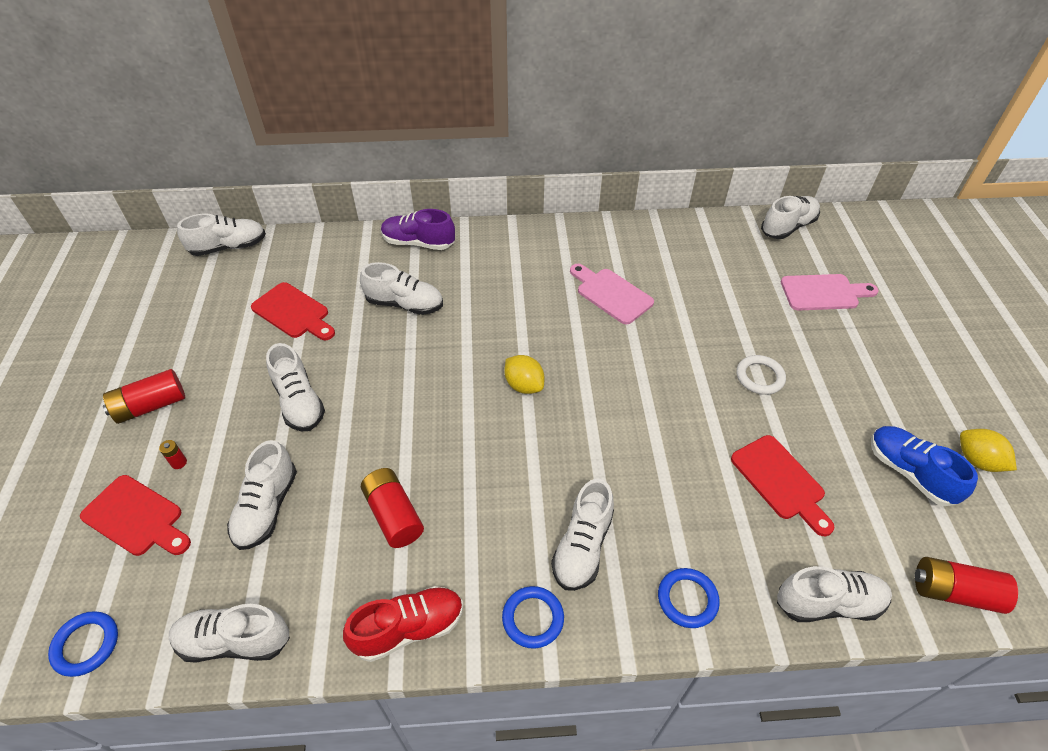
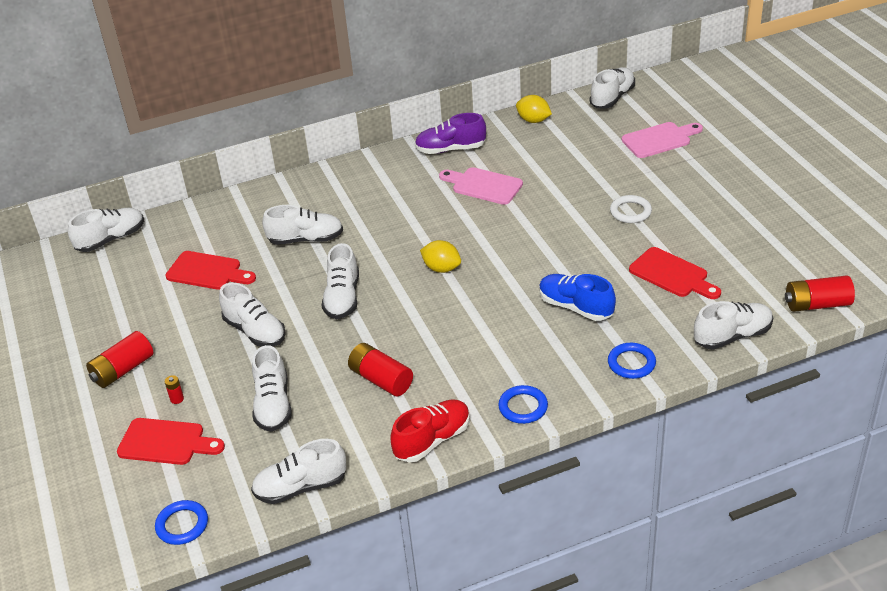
camera: 15 degrees left, 10 degrees down
(418, 243) = (291, 191): purple shoe -> purple shoe (450, 149)
(582, 546) = (539, 356): white shoe -> white shoe (342, 298)
(909, 472) = (765, 243): blue shoe -> blue shoe (575, 307)
(977, 461) = (811, 222): yellow lemon -> yellow lemon (533, 120)

